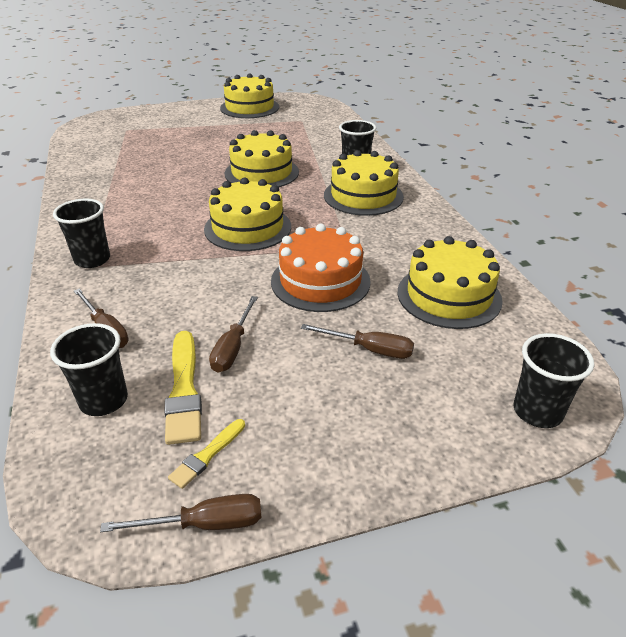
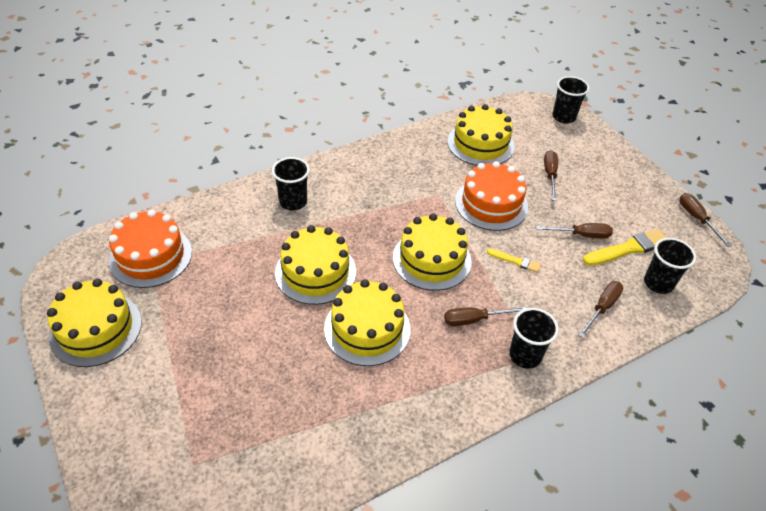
camera: 105 degrees left, 10 degrees up
(156, 239) = (474, 320): none -> brown screwdriver
(207, 455) = (662, 227): yellow brush -> yellow brush (515, 261)
(308, 120) = (150, 256): none -> orange cake
(363, 196) = (350, 192): yellow cake -> yellow cake (367, 329)

